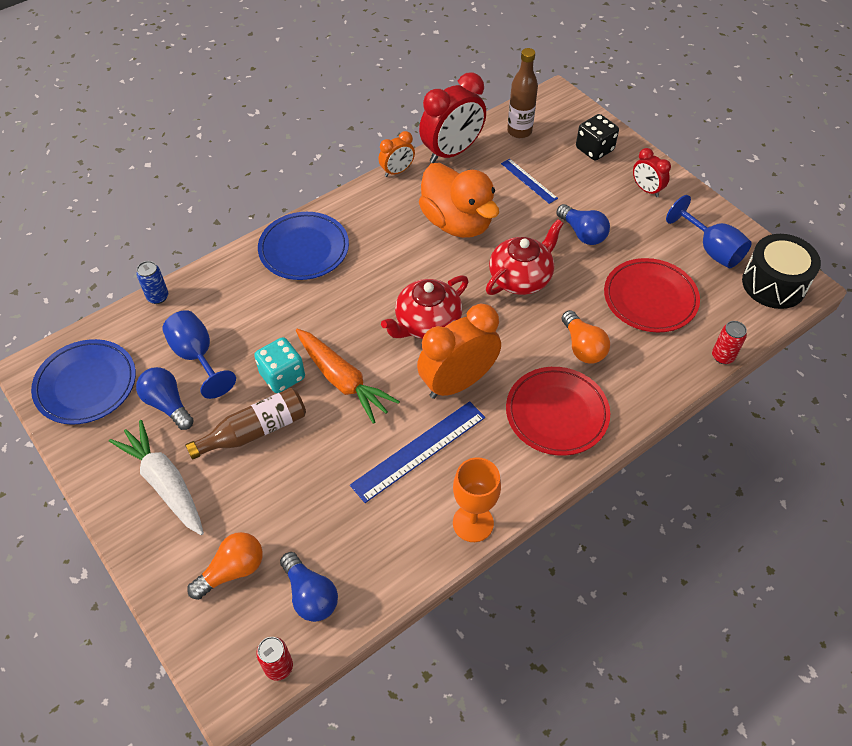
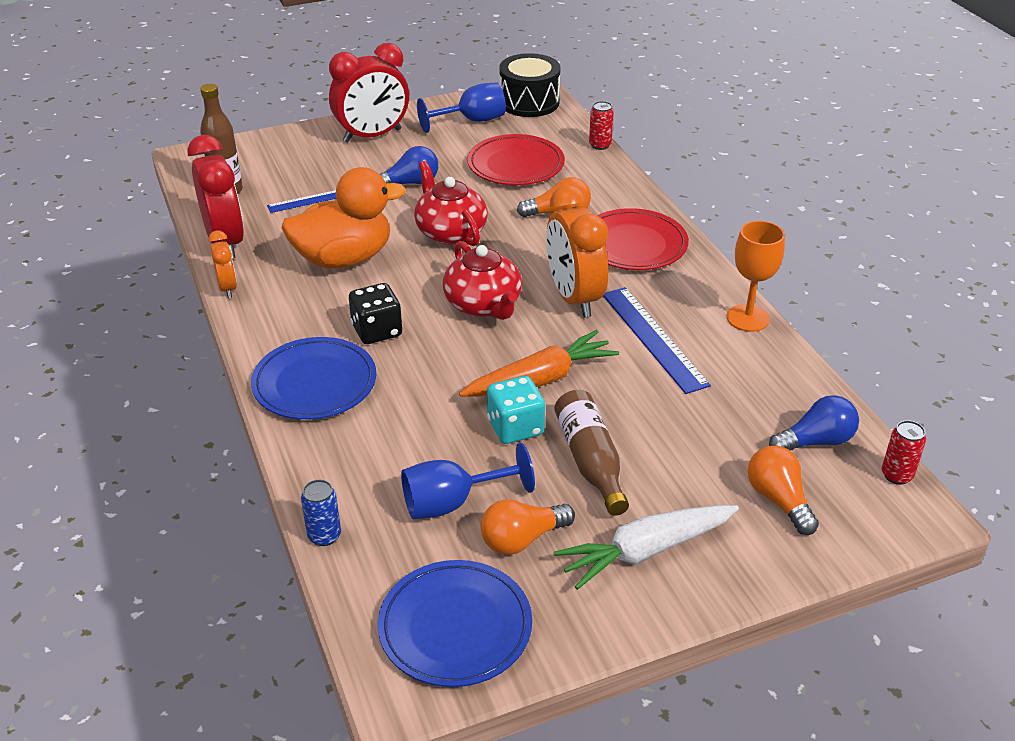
camera: 75 degrees left, 15 degrees down
(168, 404) = (522, 539): blue light bulb -> orange light bulb
(594, 149) = (293, 151): black dice -> black dice (377, 331)
(646, 189) = (372, 136): red clock -> red clock, size x1.91

